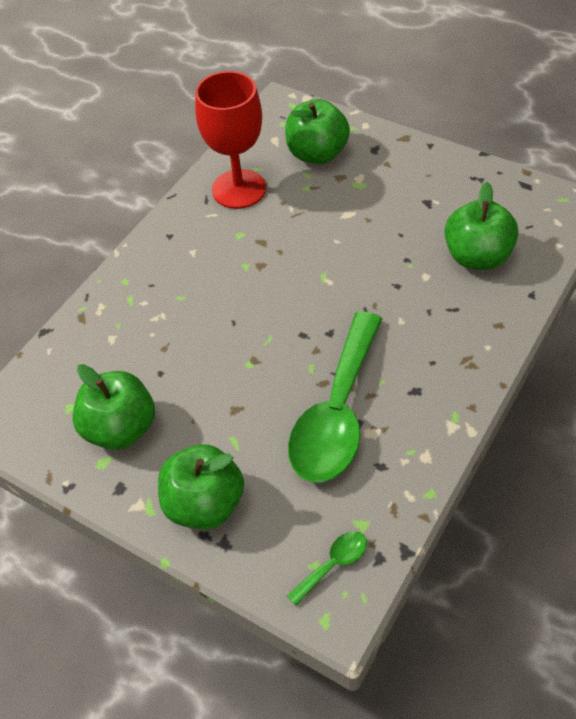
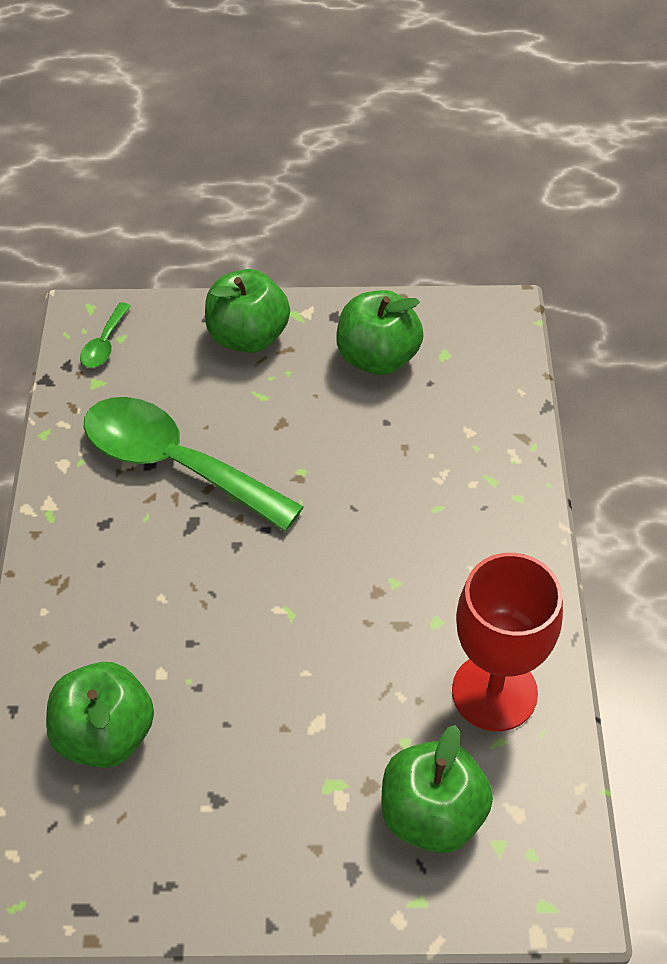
camera: 145 degrees right, 0 degrees up
(337, 413) = (175, 464): green spoon -> green spoon turned 45 degrees counterclockwise

